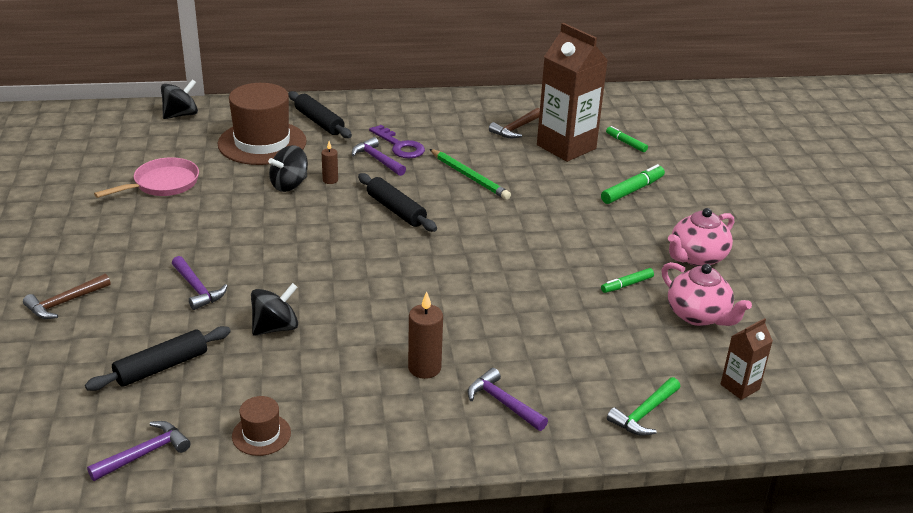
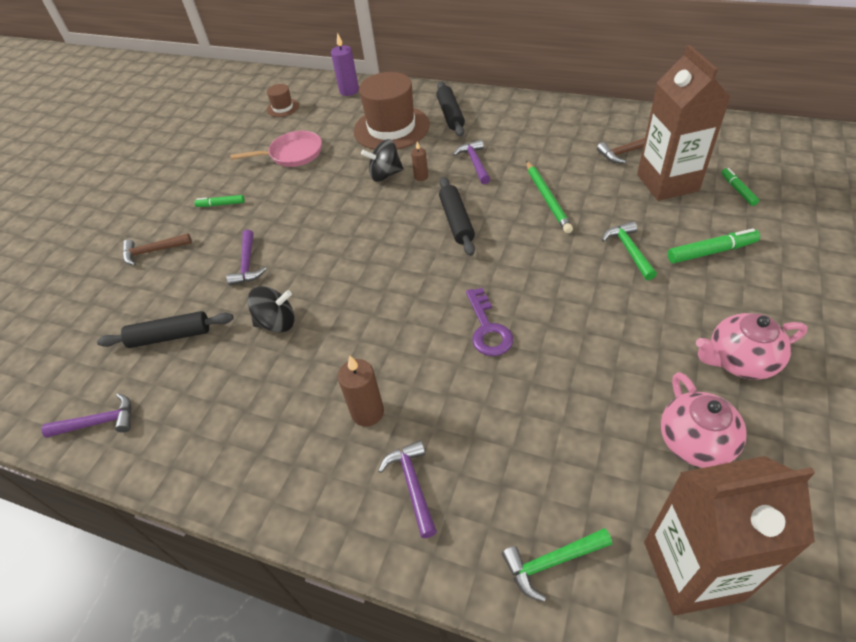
camera: 35 degrees right, 15 degrees up
(181, 115) = (349, 91): black spinning top -> purple candle
(261, 434) = (190, 437): brown hat -> brown hat (283, 108)
(400, 146) = (503, 152): purple key -> purple key (487, 328)
(567, 202) = (629, 250): none -> green hammer
(627, 285) = (634, 374): green marker -> green marker (221, 204)
(740, 387) = (692, 570): brown carton -> brown carton, size x2.08

